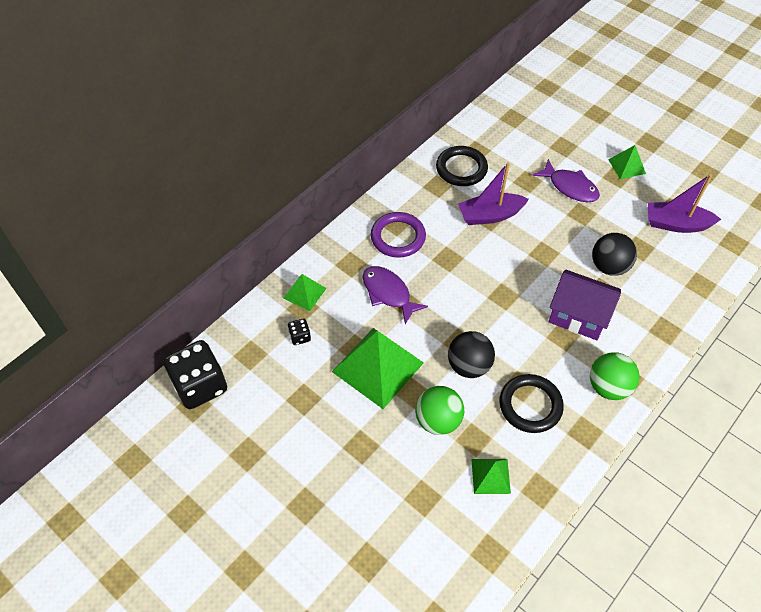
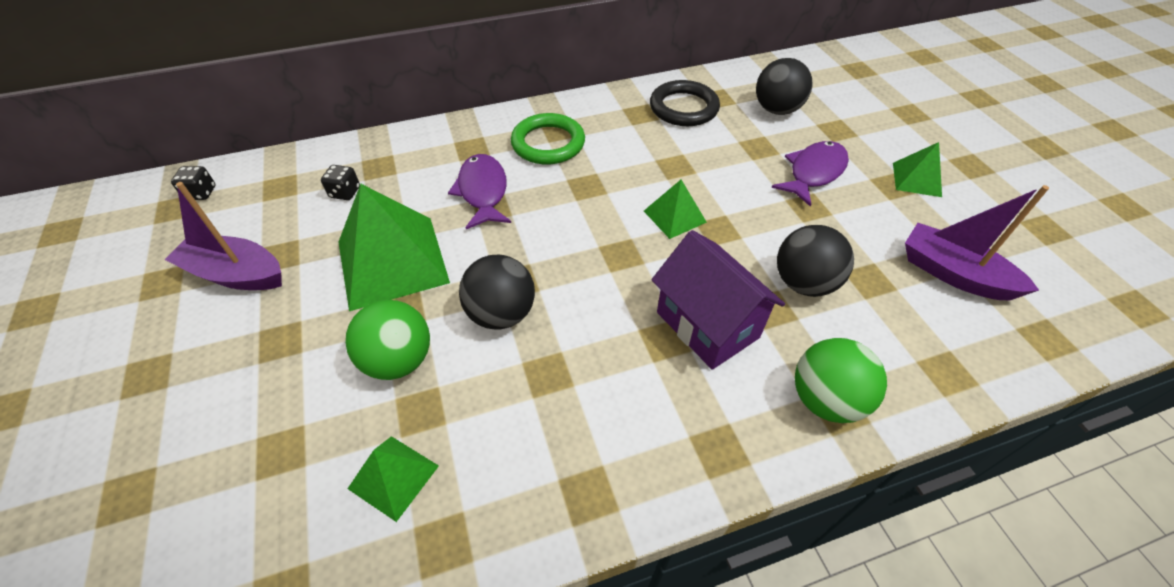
camera: 30 degrees right, 5 degrees down
(200, 386) = (201, 193): black dice -> black dice, size x0.43
(305, 293) = (395, 154): green pyramid -> green pyramid (675, 216)
(398, 237) = (548, 143): purple ring -> green ring
(490, 215) = (679, 163): purple boat -> purple boat (236, 274)
(519, 145) = (776, 110): none -> black ball
(530, 405) = (538, 408): black ring -> none
(570, 187) = (813, 173): purple fish -> purple fish turned 120 degrees counterclockwise
(608, 387) = (679, 445): green ball -> green ball (825, 399)

